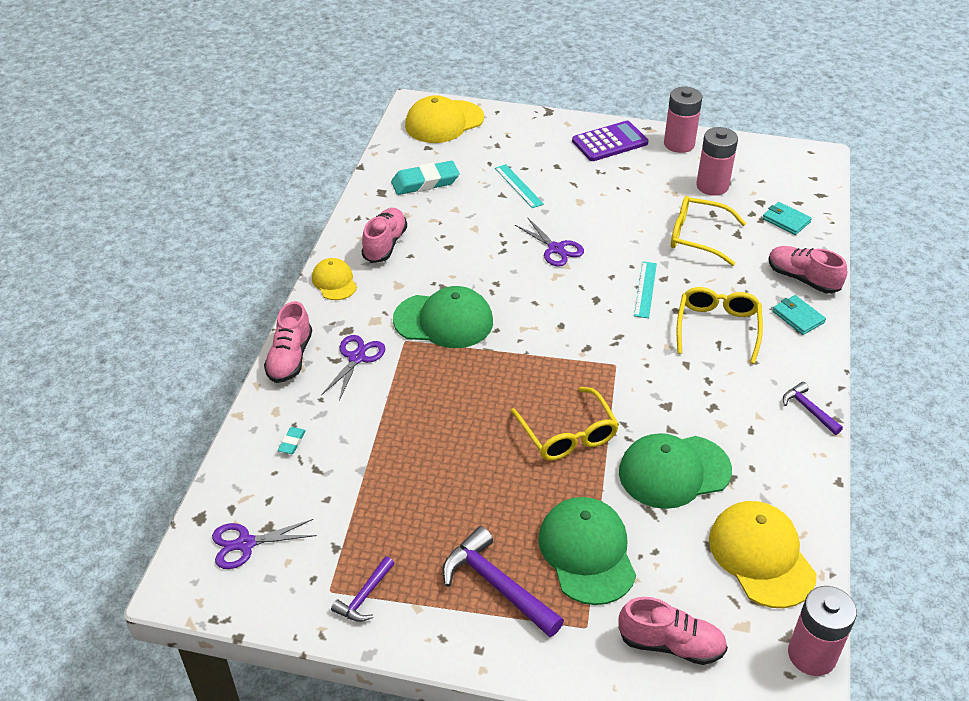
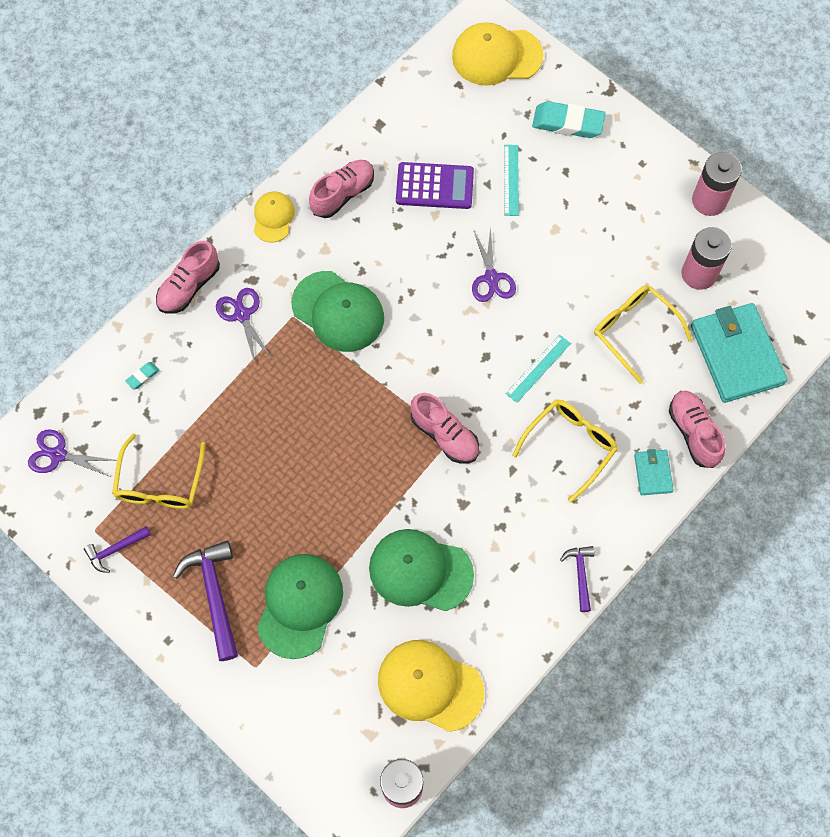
camera: 30 degrees right, 25 degrees up
(357, 358) = (242, 315): purple scissors -> purple scissors turned 75 degrees counterclockwise
(425, 182) = (427, 131): turquoise eraser -> turquoise eraser (568, 123)
(568, 435) = (361, 488): yellow glasses -> yellow glasses (160, 483)
(610, 142) = (641, 164): purple calculator -> purple calculator (434, 186)
(670, 644) = (306, 717): pink shoe -> pink shoe (444, 435)
(761, 556) = (430, 685): yellow cap -> yellow cap turned 75 degrees counterclockwise
(786, 220) = (736, 354): turquoise wallet -> turquoise wallet, size x2.10

